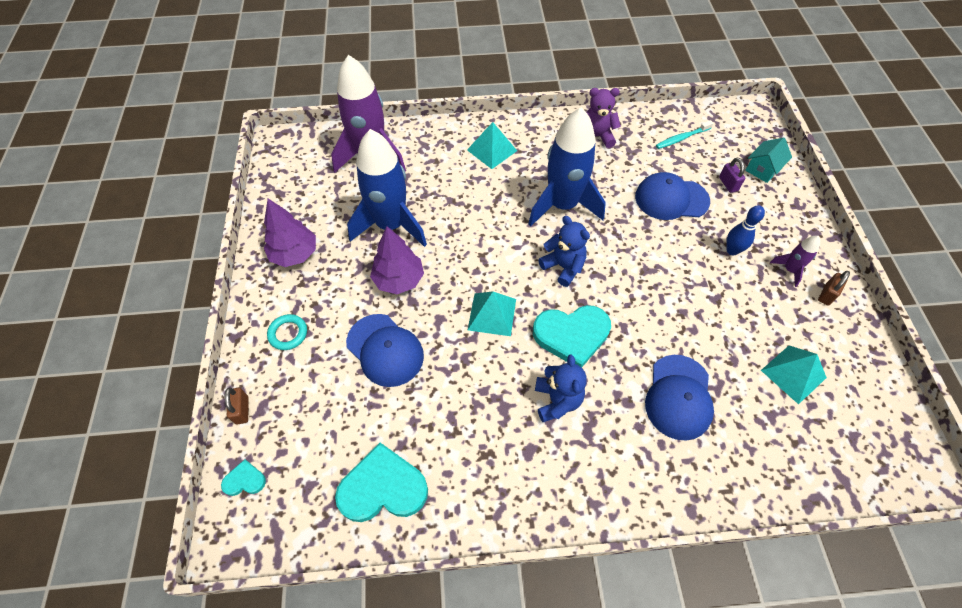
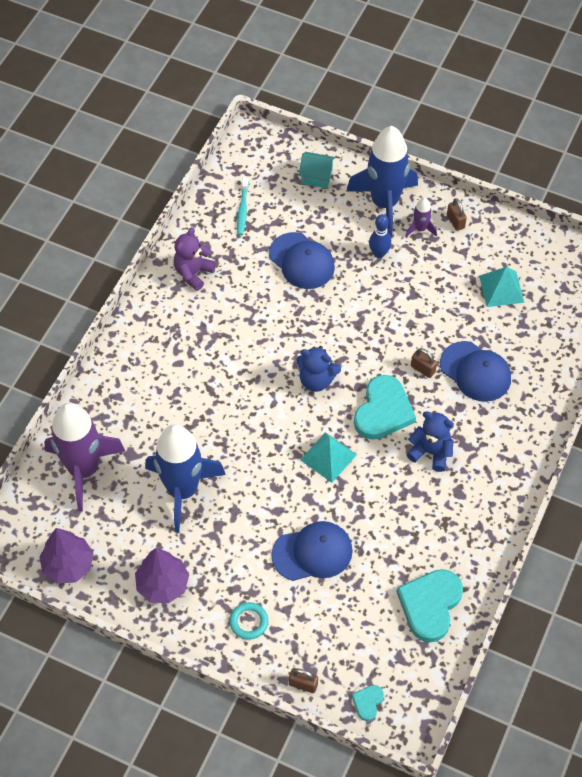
camera: 60 degrees left, 0 degrees up
(399, 280) = (248, 511): purple tree -> purple tree (68, 565)
(492, 150) = (149, 364): turquoise pyramid -> none
(562, 205) = (253, 344): blue rocket -> blue rocket (384, 203)
(563, 267) = (316, 380): blue teddy bear -> blue teddy bear turned 150 degrees counterclockwise
(643, 347) = (423, 369): none -> brown padlock
(671, 199) = (301, 261): blue cap -> blue cap turned 75 degrees counterclockwise
(728, 184) = (314, 211): purple padlock -> none
(762, 169) = (316, 176): turquoise house -> turquoise house turned 60 degrees counterclockwise

